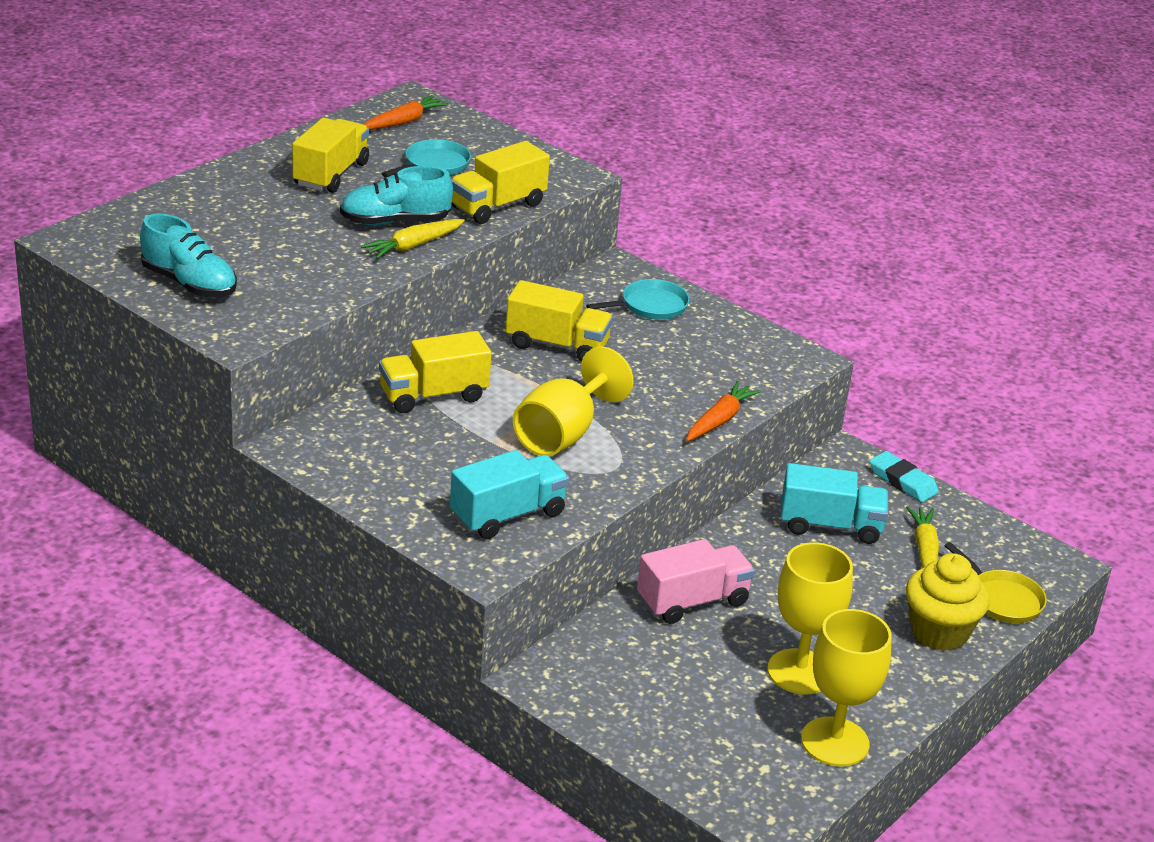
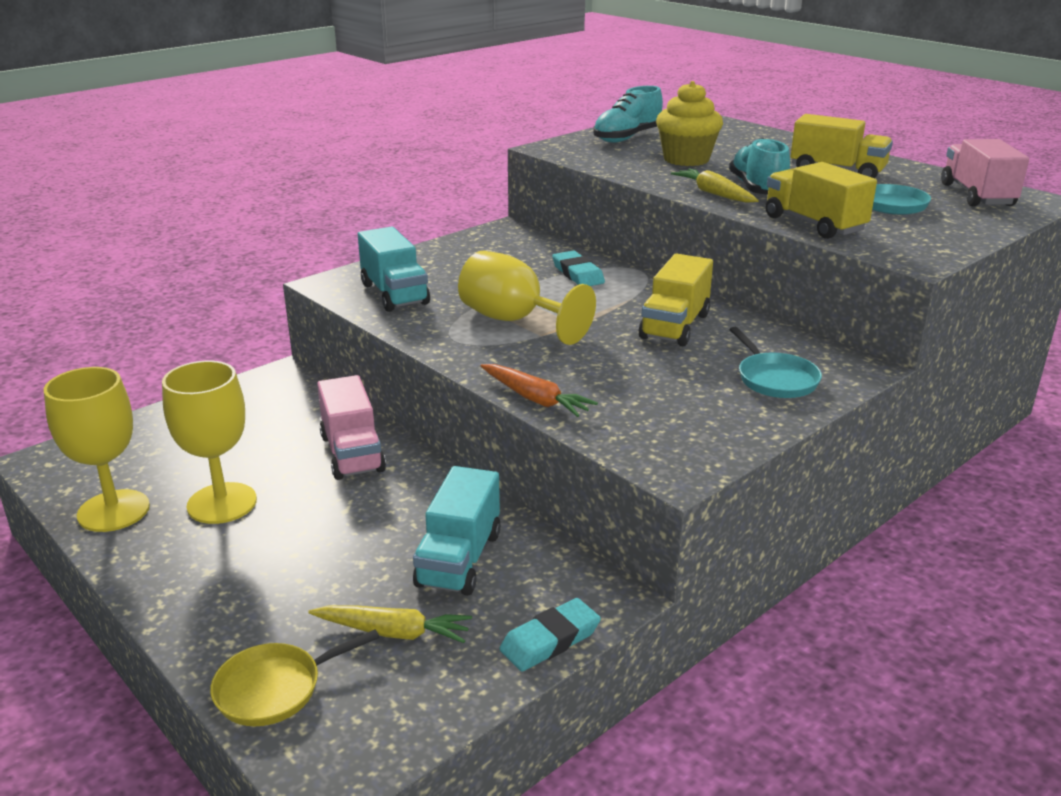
camera: 100 degrees right, 5 degrees down
(403, 122) = (977, 195): orange carrot -> pink truck
(433, 395) = (577, 274): yellow truck -> turquoise eraser
(939, 632) = (236, 615): yellow cupcake -> yellow cupcake (686, 159)

